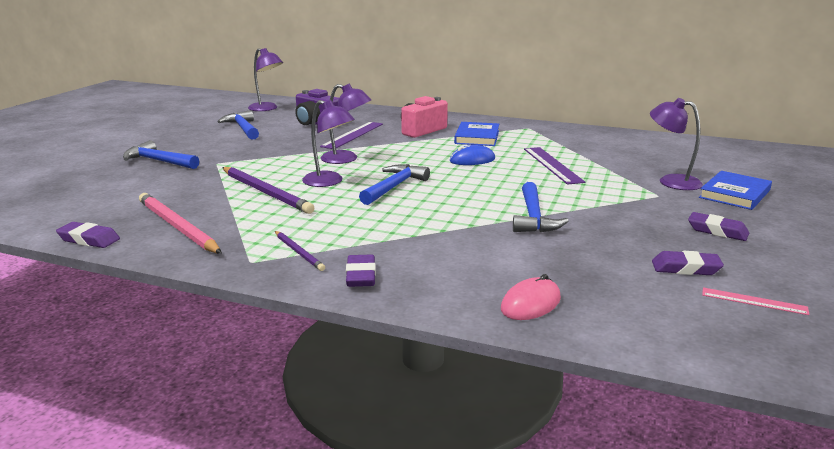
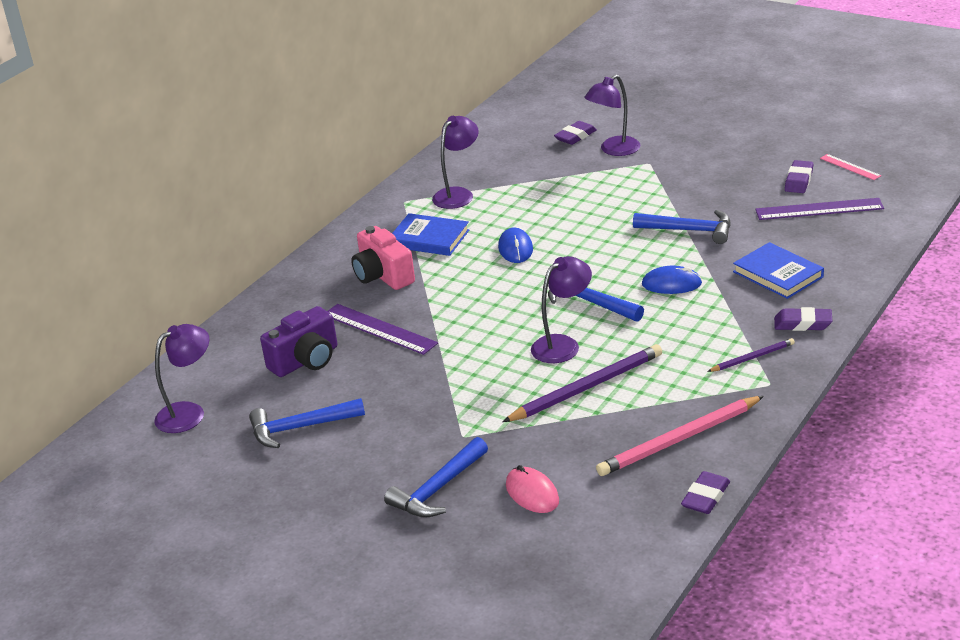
camera: 75 degrees left, 10 degrees up
(346, 159) = (482, 333): purple lamp -> purple lamp (458, 194)
(429, 214) = (671, 284): none -> blue mouse
(531, 303) = (852, 250): pink mouse -> pink mouse (532, 493)
(552, 165) = (548, 203): purple ruler -> purple ruler (819, 209)
(717, 231) = (732, 154): purple eraser -> purple eraser (575, 136)
(735, 194) = (653, 128): blue book -> blue book (778, 274)
(754, 301) = (850, 167): pink ruler -> pink ruler turned 75 degrees counterclockwise

